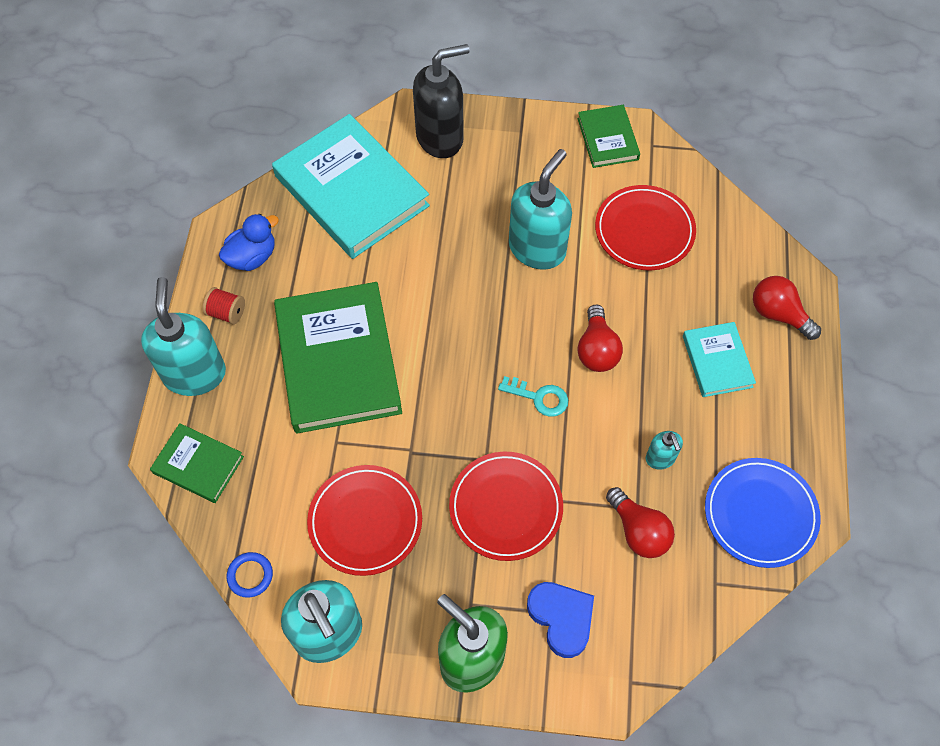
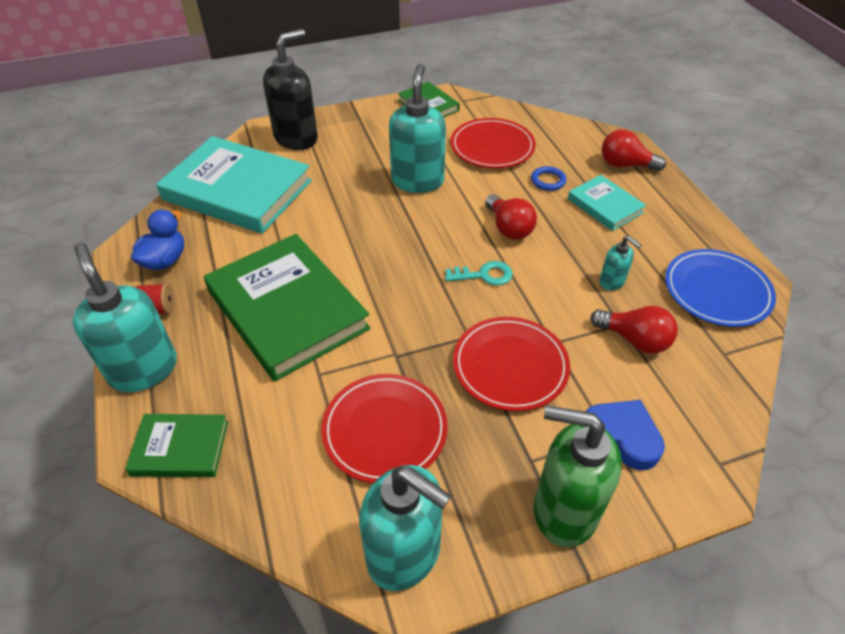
camera: 25 degrees left, 15 degrees down
(250, 575) = (287, 532): blue ring -> blue ring (548, 181)

